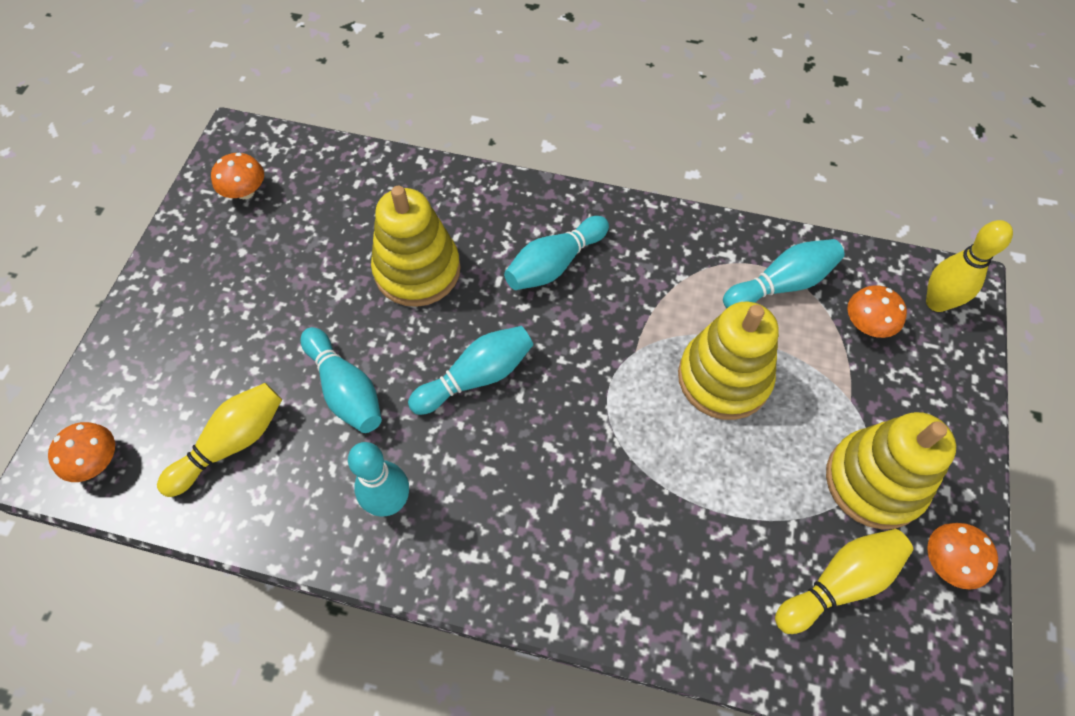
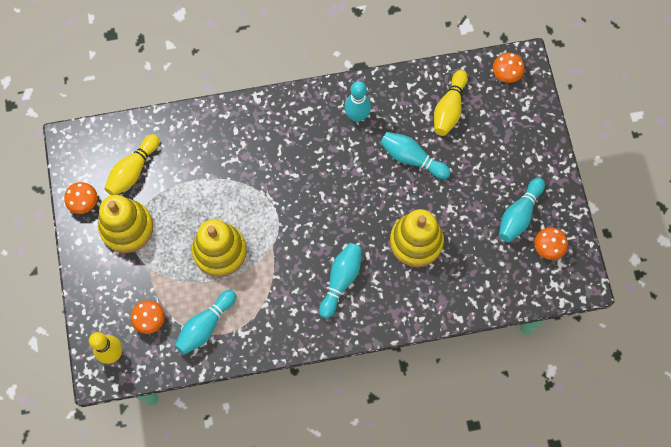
camera: 155 degrees right, 10 degrees up
(476, 377) = (349, 194): turquoise bowling pin -> turquoise bowling pin (519, 215)

